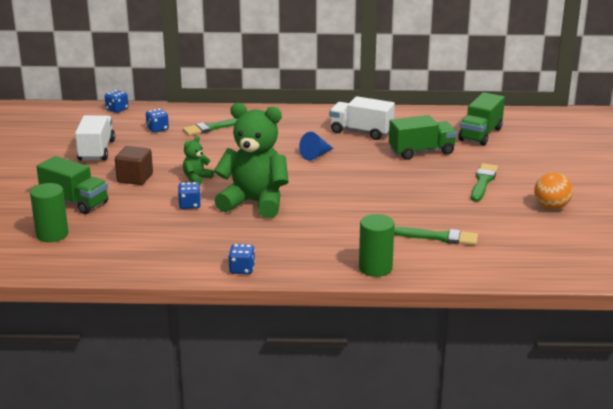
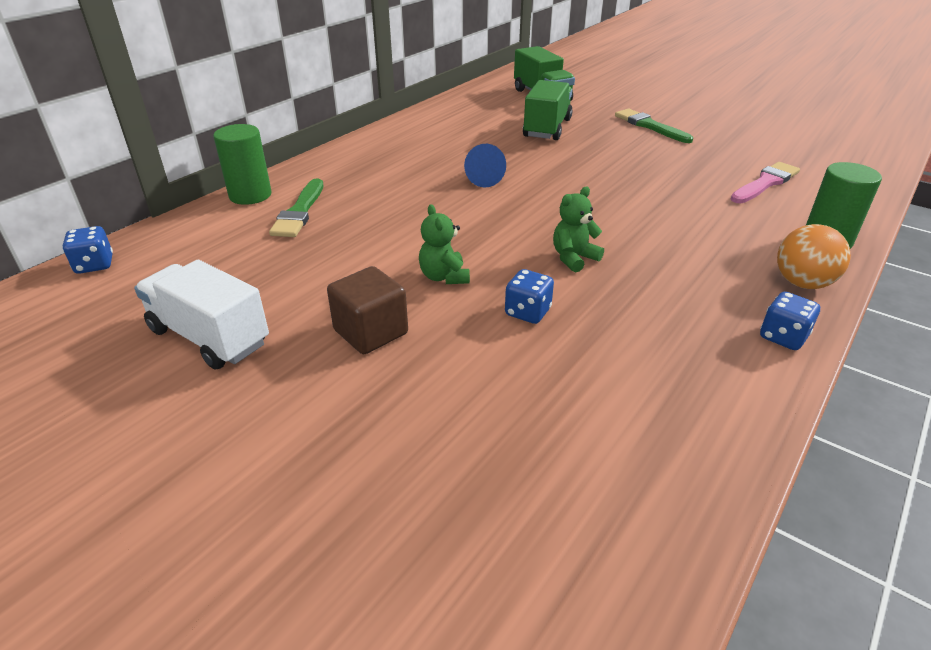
camera: 55 degrees left, 10 degrees up
(52, 234) = (495, 523): green cylinder -> green cylinder (250, 195)
(75, 202) = (380, 436): green truck -> none
(157, 129) = (229, 254): blue dice -> none
(255, 203) = (574, 258): green teddy bear -> green teddy bear, size x0.44
(361, 132) = (456, 138): white truck -> none
(439, 237) = (765, 183): green brush -> pink brush
(551, 207) = (732, 119): orange ball -> orange ball (802, 283)

